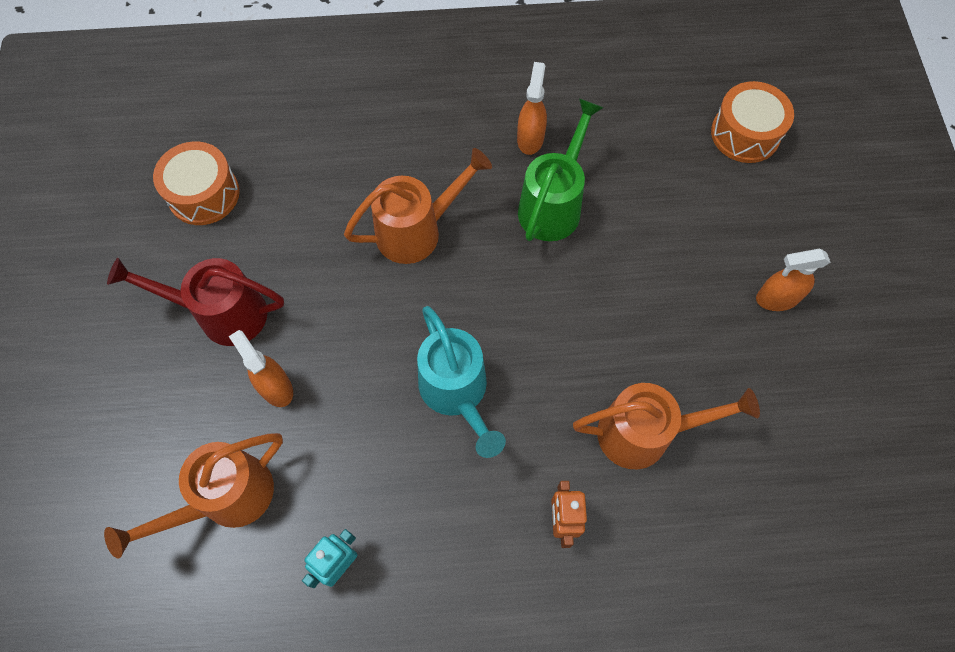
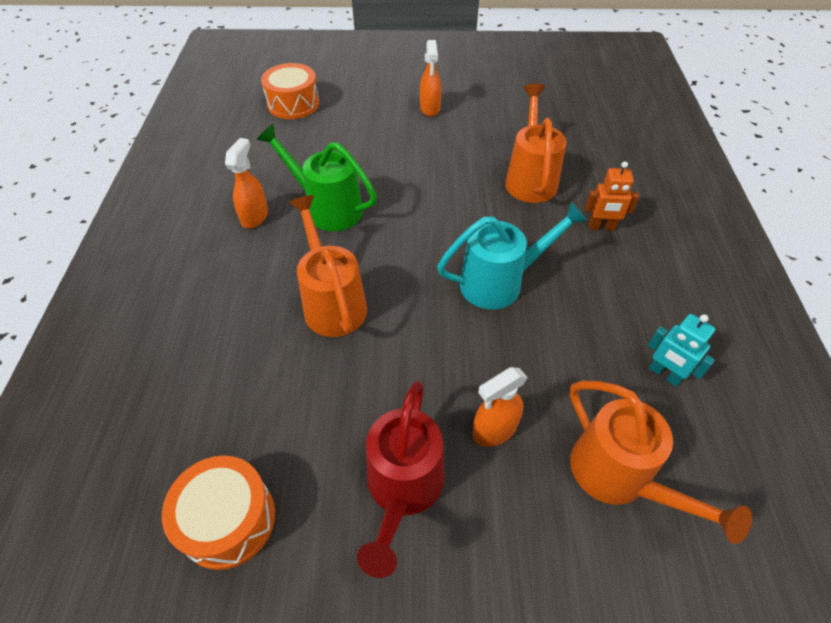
camera: 85 degrees left, 15 degrees down
(530, 138) = (255, 216): orange spray bottle -> orange spray bottle turned 90 degrees clockwise

